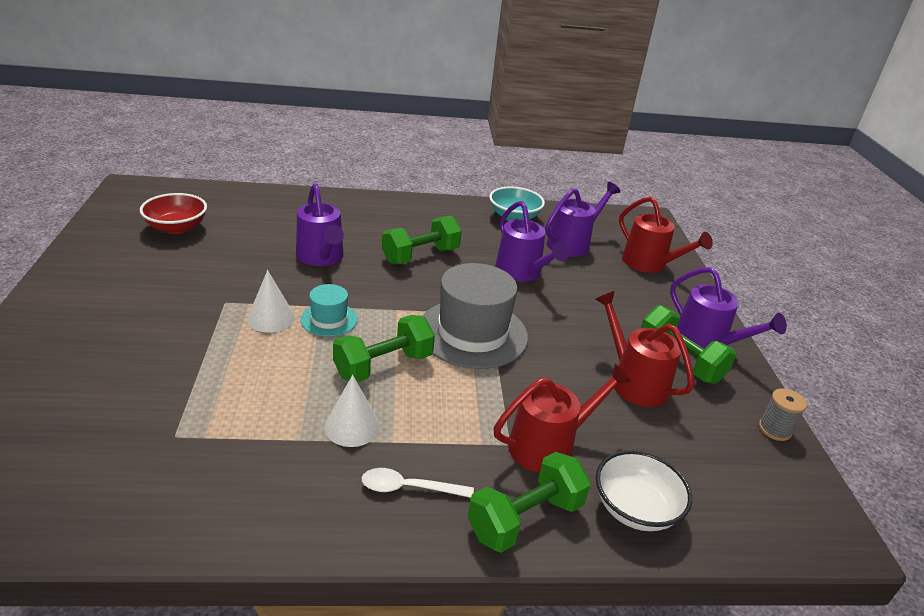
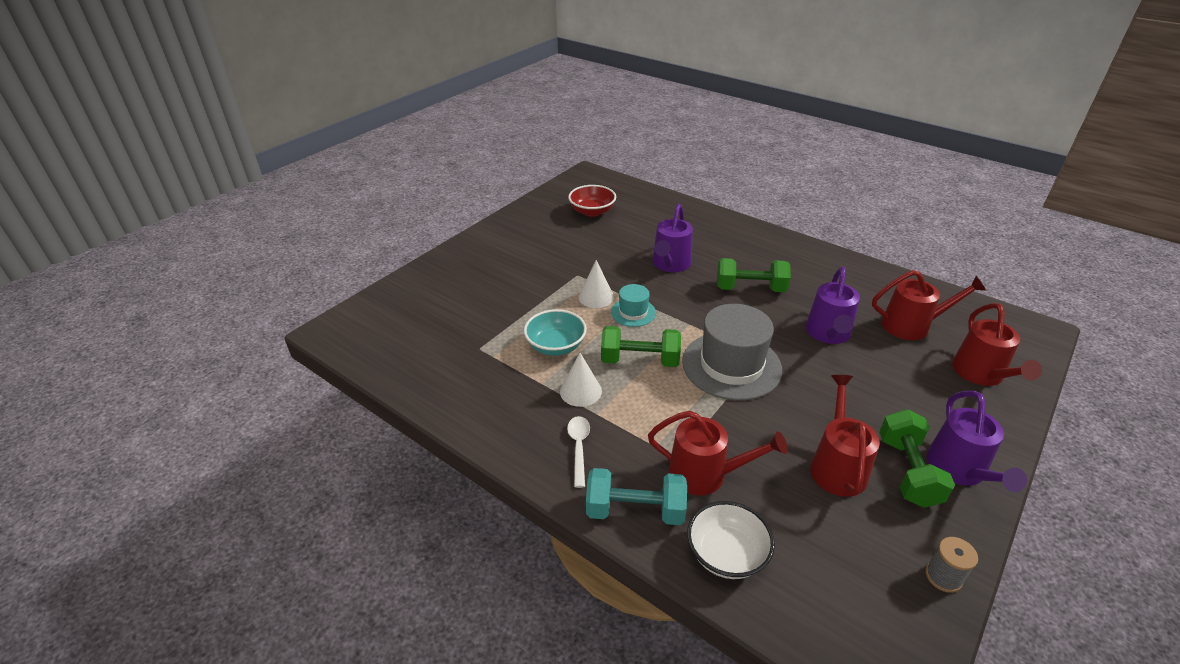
camera: 45 degrees right, 5 degrees up
(409, 488) = (579, 448): white spoon -> white spoon turned 45 degrees clockwise
(514, 217) = (875, 282): turquoise bowl -> turquoise bowl (556, 346)
(525, 518) = (635, 510): green dumbbell -> turquoise dumbbell
(572, 243) = (911, 325): purple watering can -> red watering can

